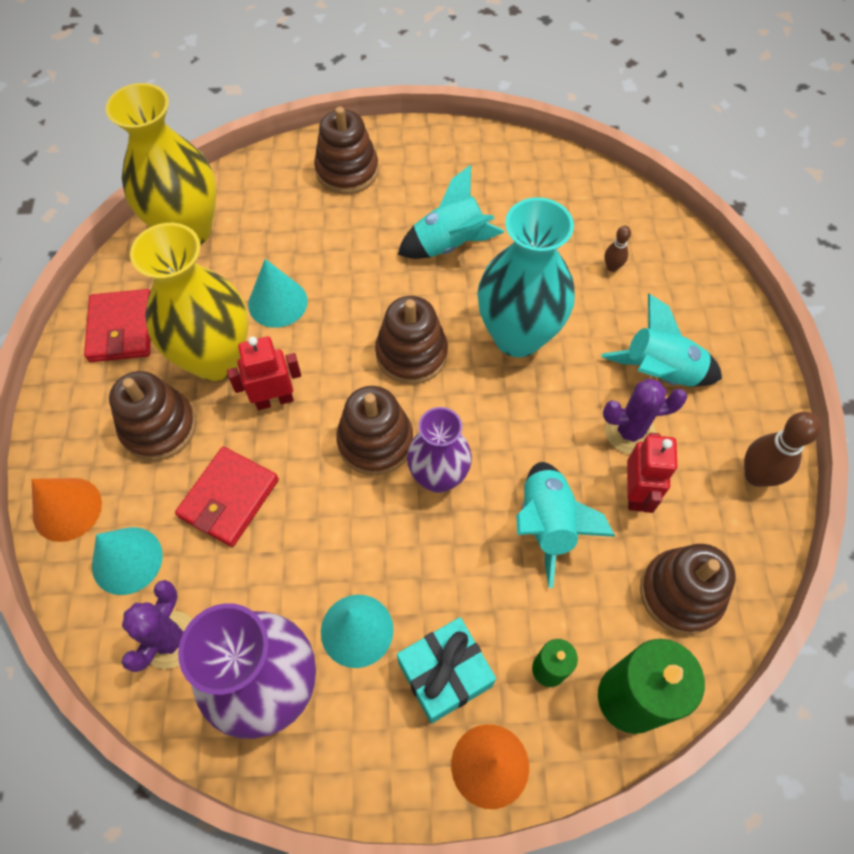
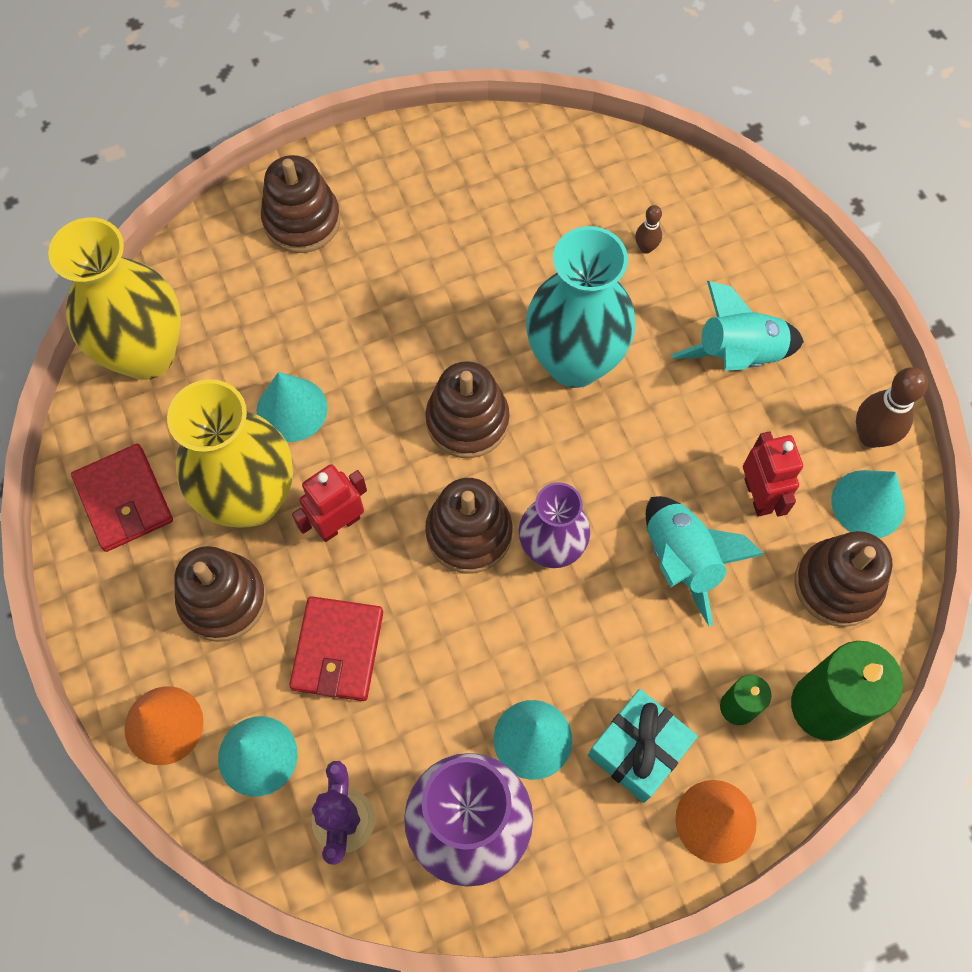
camera: 20 degrees left, 5 degrees up
(449, 244) = (457, 276): turquoise rocket -> none
(629, 432) = (729, 431): purple cactus -> none
(733, 532) = (868, 504): none -> turquoise cone

